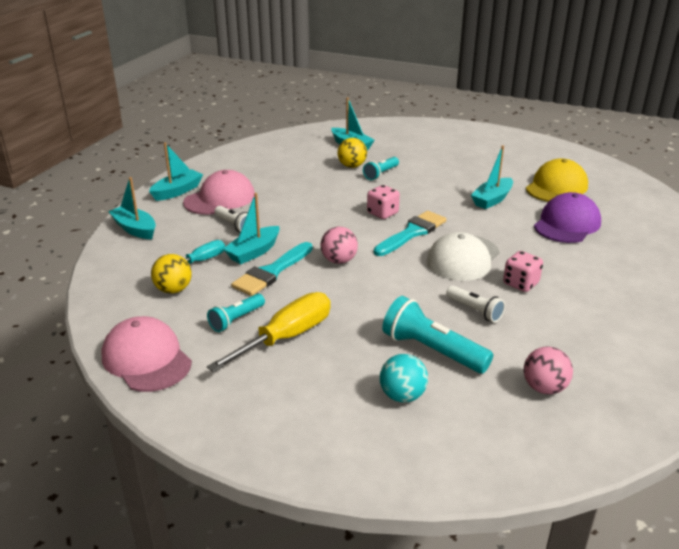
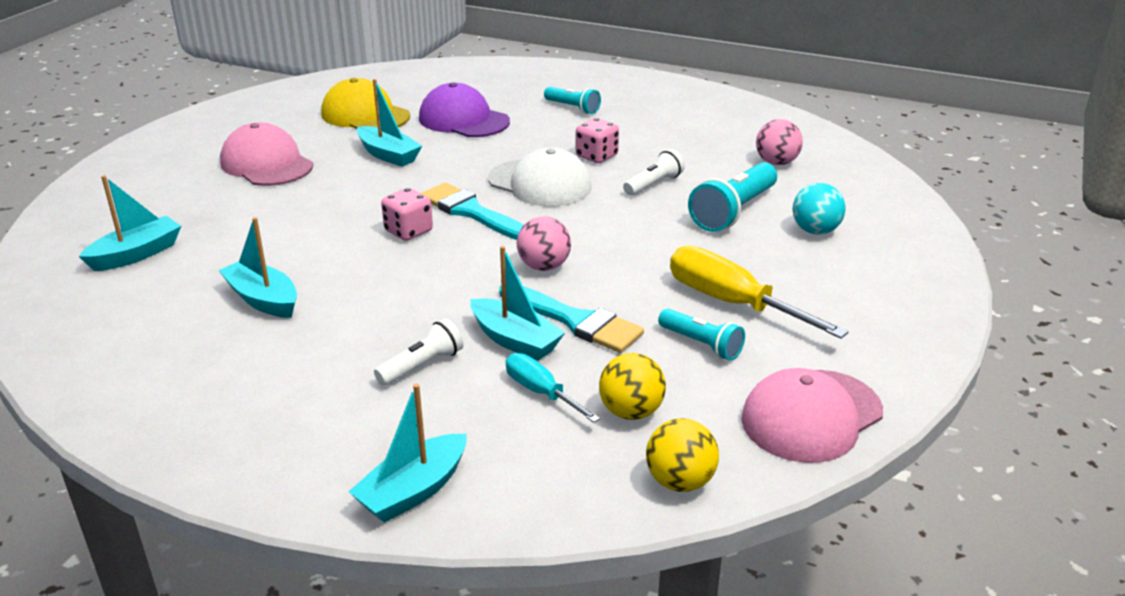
camera: 90 degrees left, 0 degrees up
(177, 191) = (254, 452): turquoise boat -> turquoise boat (263, 299)
(220, 199) = (308, 391): pink cap -> pink cap (267, 164)
(352, 166) = (227, 254): yellow ball -> yellow ball (680, 481)
(381, 174) = (272, 229): turquoise flashlight -> turquoise flashlight (573, 108)

